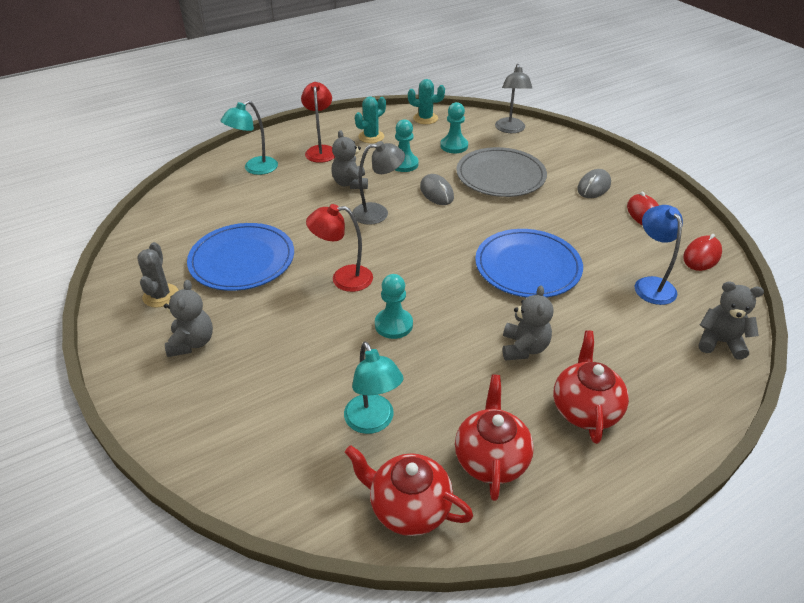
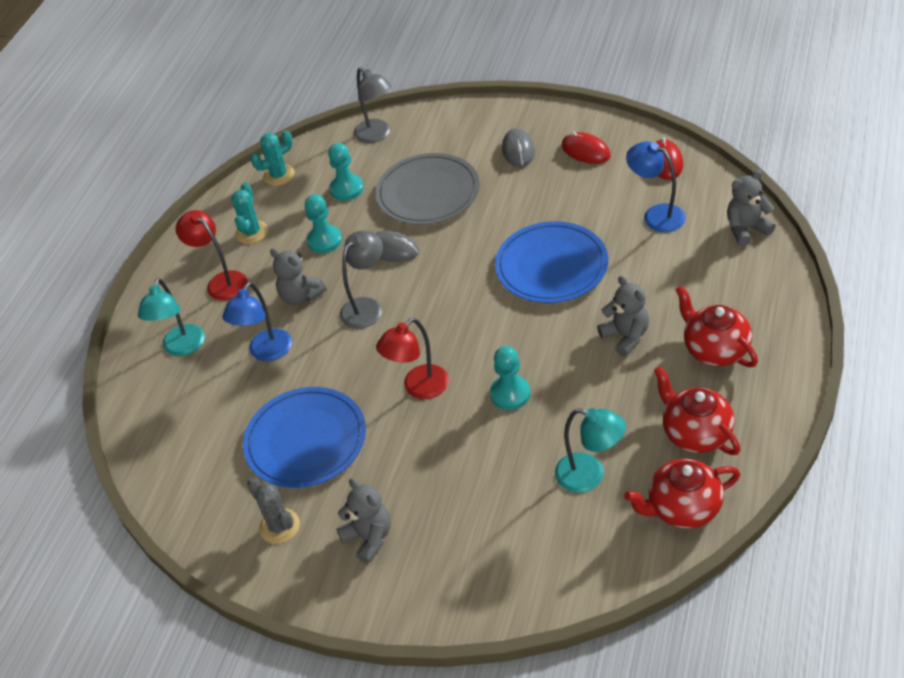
camera: 35 degrees left, 5 degrees up
(291, 199) = (266, 352): none -> blue lamp

